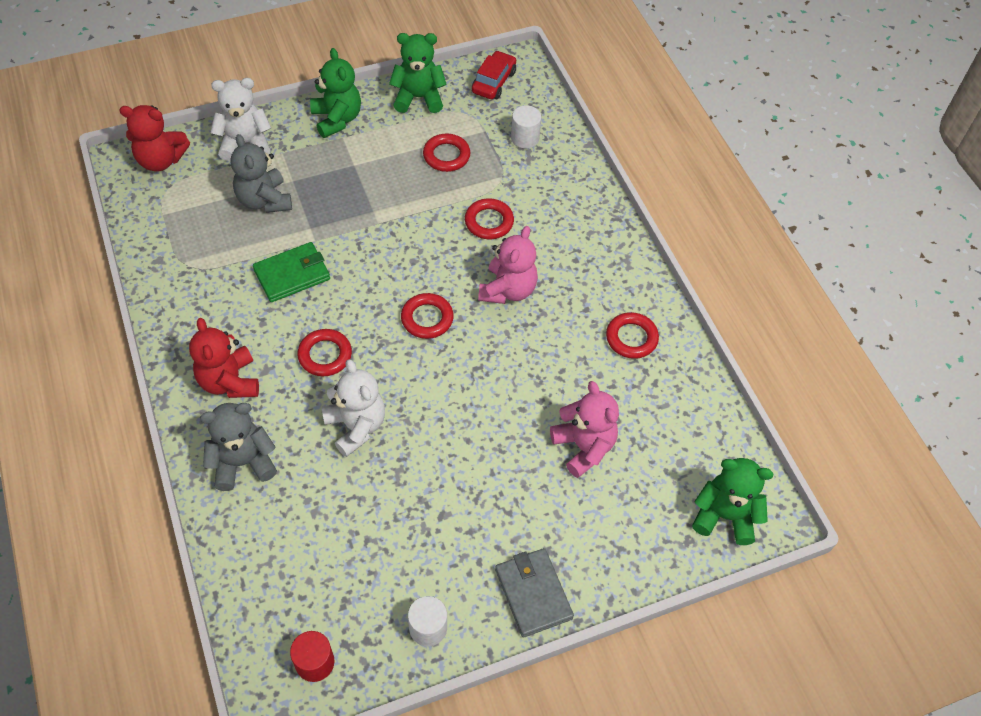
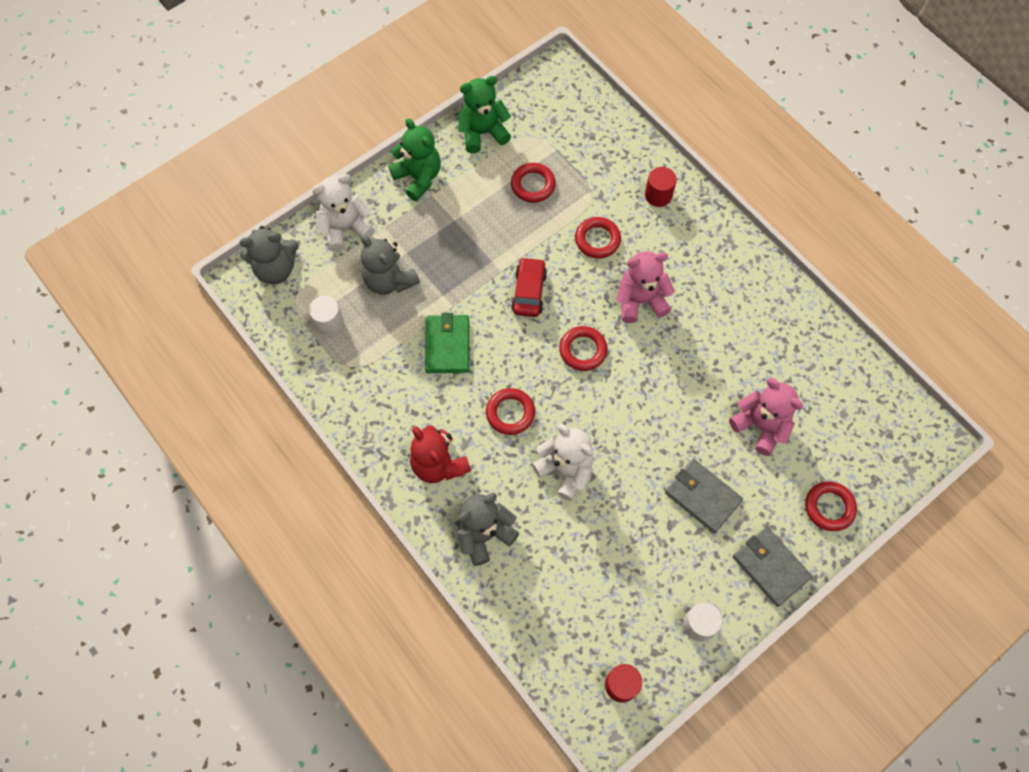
camera: 15 degrees left, 10 degrees up
(161, 160) = (276, 269): red teddy bear -> grey teddy bear
(292, 274) = (447, 345): green wallet -> green wallet turned 45 degrees counterclockwise
(489, 498) = (702, 497): none -> grey wallet
(494, 82) = (544, 96): red car -> red car (529, 292)
(508, 290) = (640, 301): pink teddy bear -> pink teddy bear turned 105 degrees counterclockwise
(525, 138) = (594, 146): white cylinder -> white cylinder (329, 322)
(569, 199) = (658, 195): none -> red cylinder
(631, 338) = (761, 313): red ring -> red ring (829, 507)
(724, 515) = (895, 448): green teddy bear -> none

